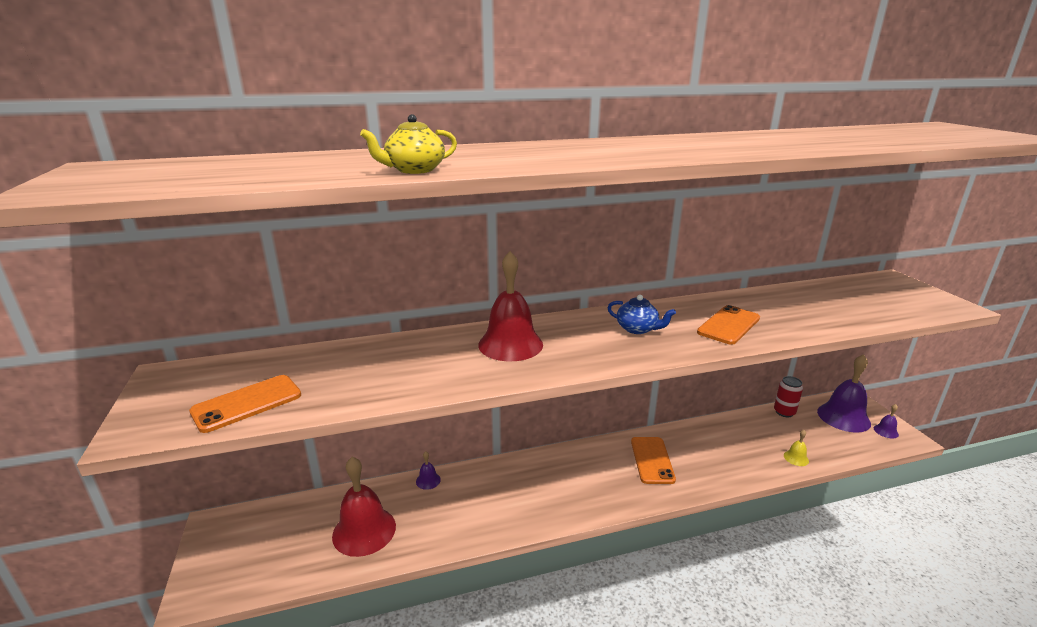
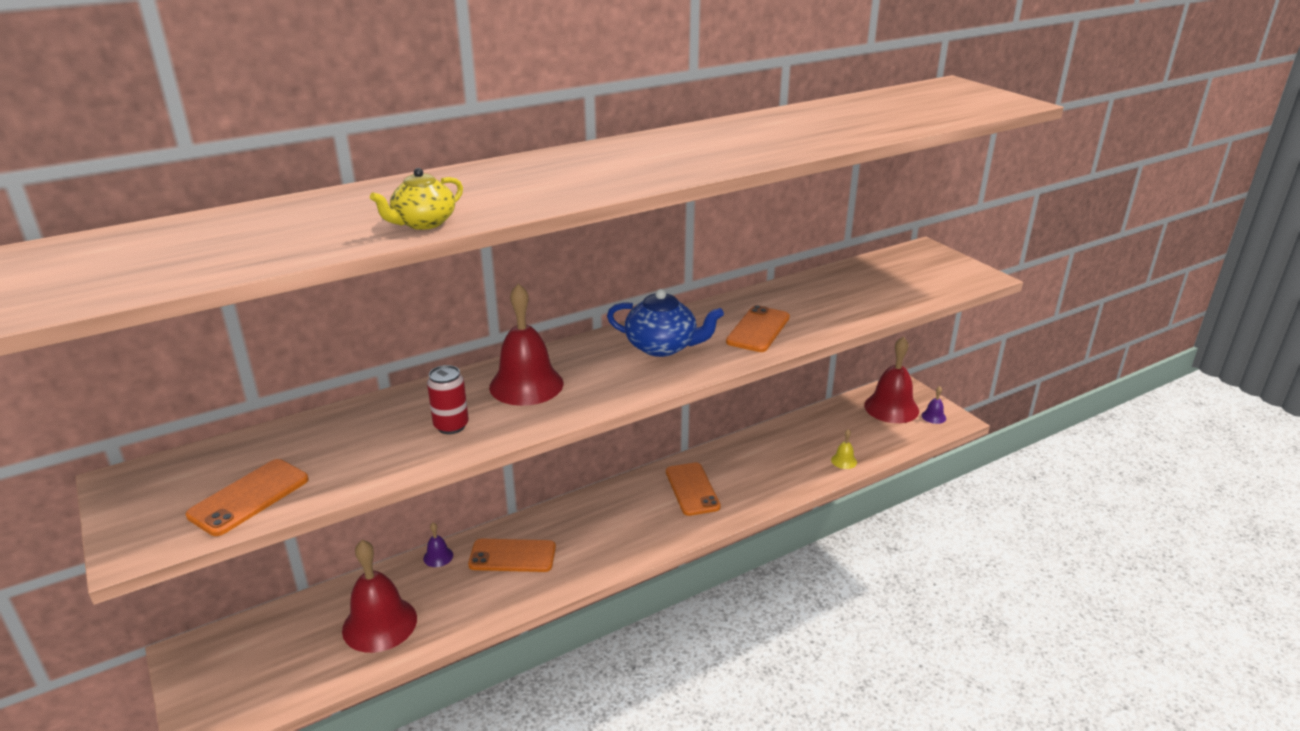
camera: 15 degrees left, 5 degrees up
(487, 491) = (512, 556): none -> orange phone
(637, 329) = (662, 347): blue teapot -> blue teapot, size x1.53
(784, 412) = (829, 412): red can -> red can (451, 426)
(843, 417) = (891, 408): purple bell -> red bell

